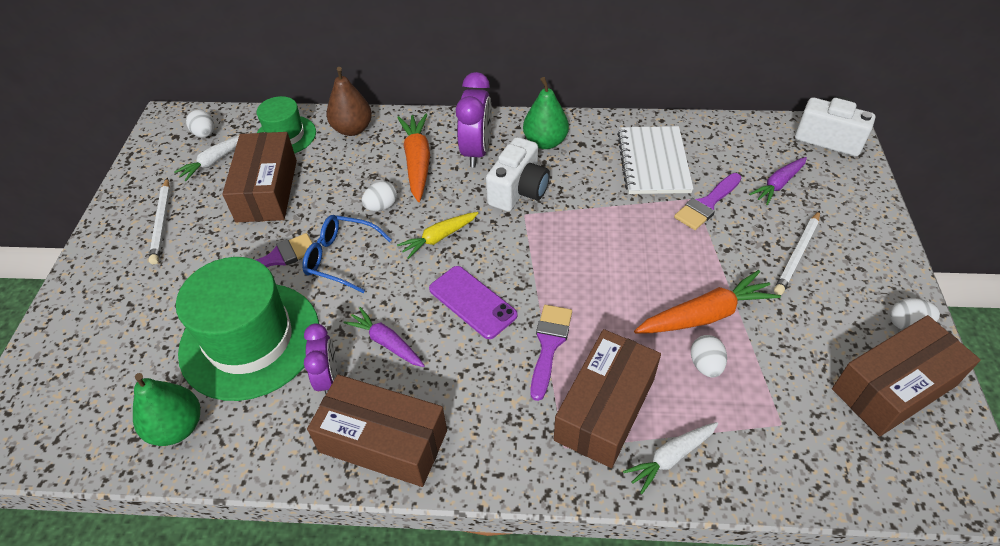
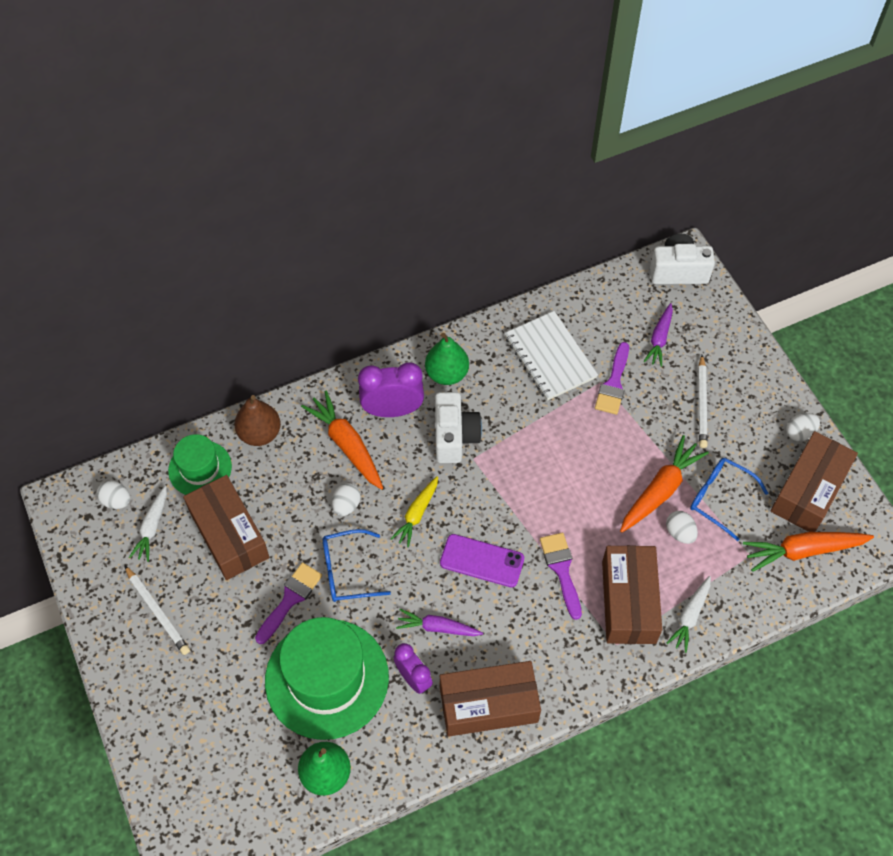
camera: 30 degrees left, 10 degrees up
(476, 151) = (392, 410): purple clock -> purple clock turned 75 degrees counterclockwise
(772, 350) = (719, 498): none -> blue glasses
(856, 450) = (803, 551): none -> orange carrot

